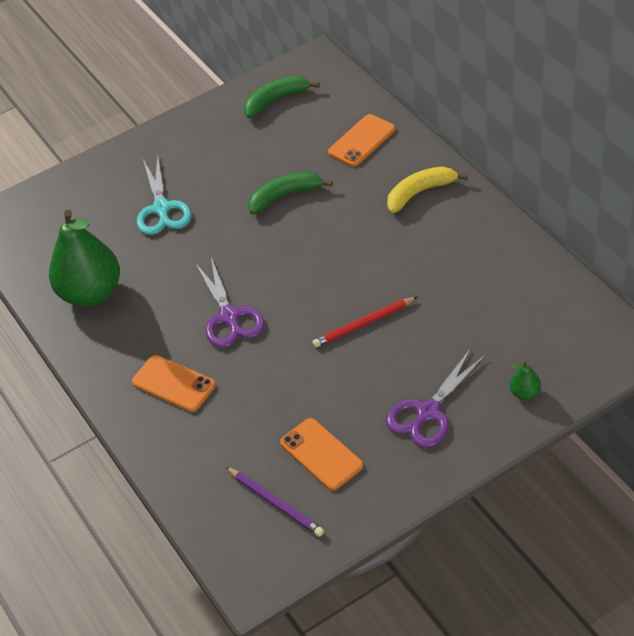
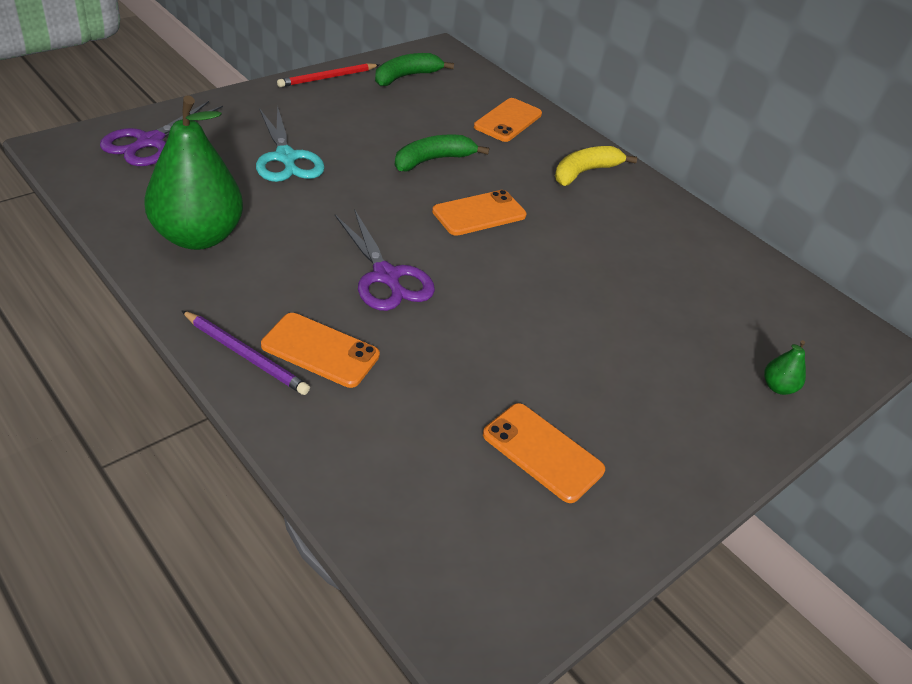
camera: 20 degrees left, 5 degrees down
(275, 503) = (492, 520): purple pencil -> purple pencil (246, 355)
(315, 248) = (479, 213): none -> orange phone
(364, 324) = (558, 297): red pencil -> red pencil (327, 78)
(428, 412) = (668, 404): purple scissors -> purple scissors (150, 142)

